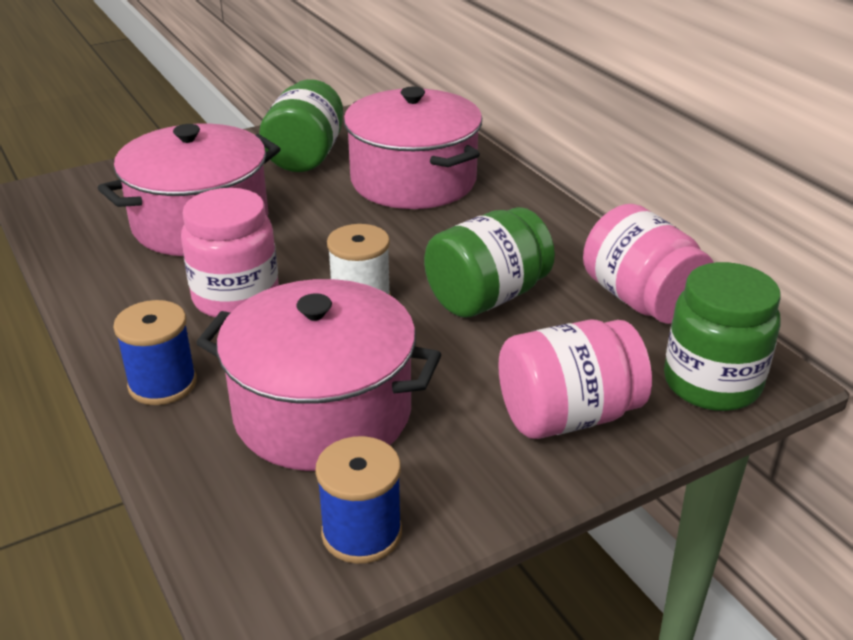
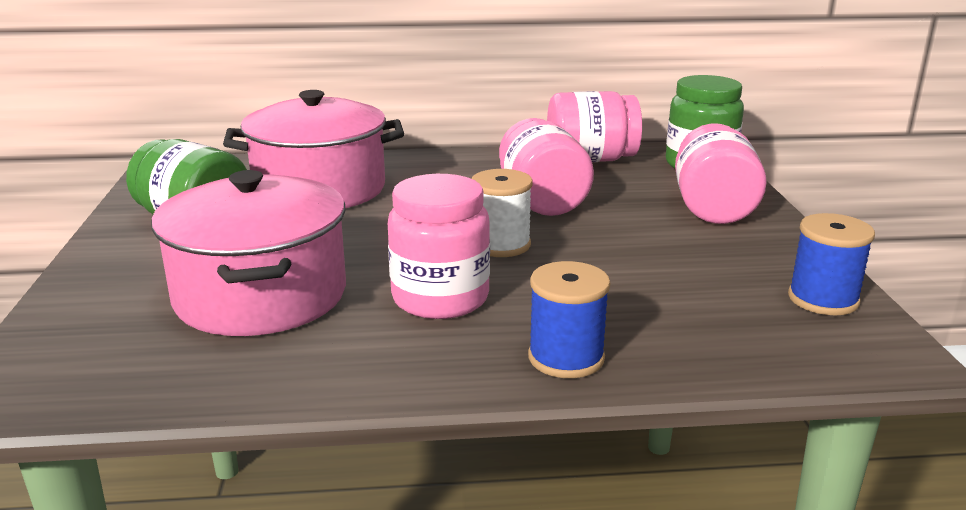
camera: 65 degrees left, 10 degrees down
(322, 412) = (660, 288): pink pot -> none
(487, 297) = (542, 201): green jar -> pink jar

